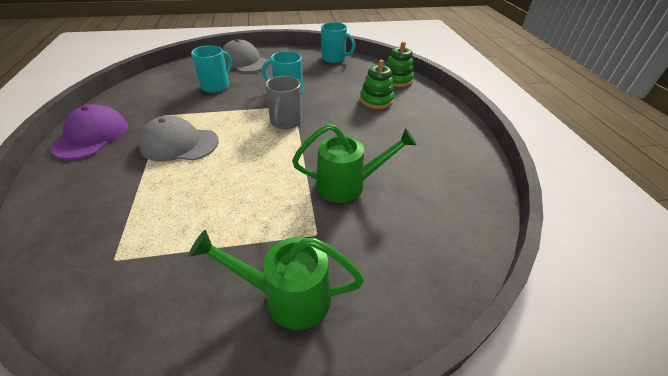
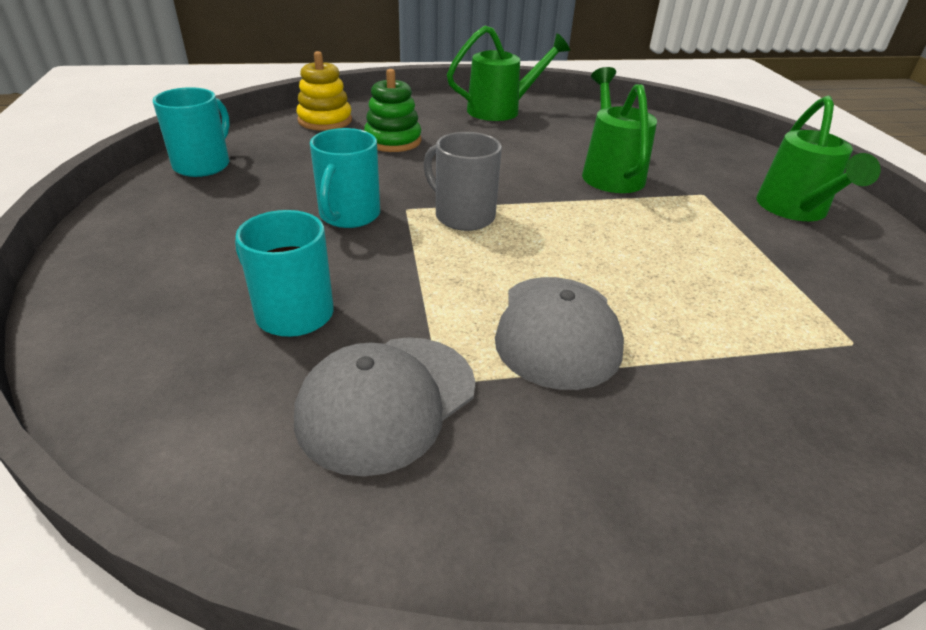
camera: 90 degrees left, 5 degrees down
(91, 136) = (559, 507): purple cap -> none
(244, 61) = (150, 280): grey cap -> grey cap (386, 402)
(285, 122) = (463, 216): grey mug -> grey mug turned 150 degrees counterclockwise
(397, 80) = (325, 120): green stacking toy -> yellow stacking toy
(450, 141) = (501, 110): none -> green watering can

